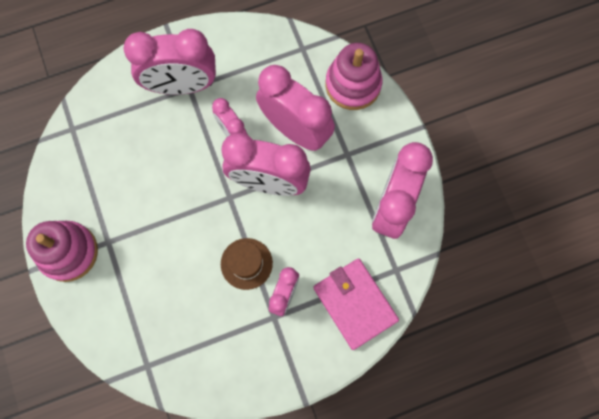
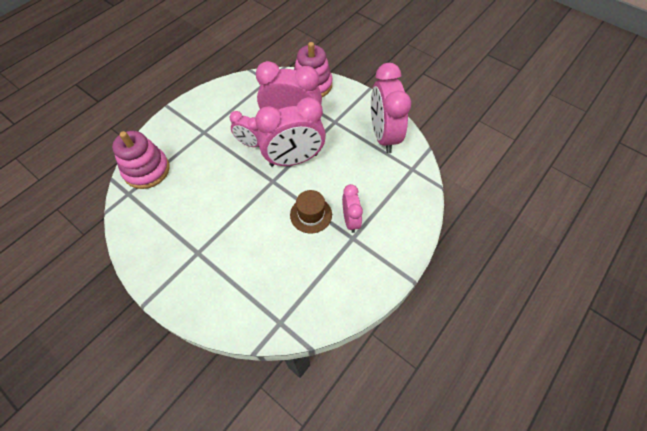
camera: 30 degrees left, 15 degrees down
(68, 252) = (169, 275): pink stacking toy -> pink stacking toy (146, 170)
(182, 85) = (197, 133): pink clock -> none
(355, 303) = (401, 201): pink wallet -> none

